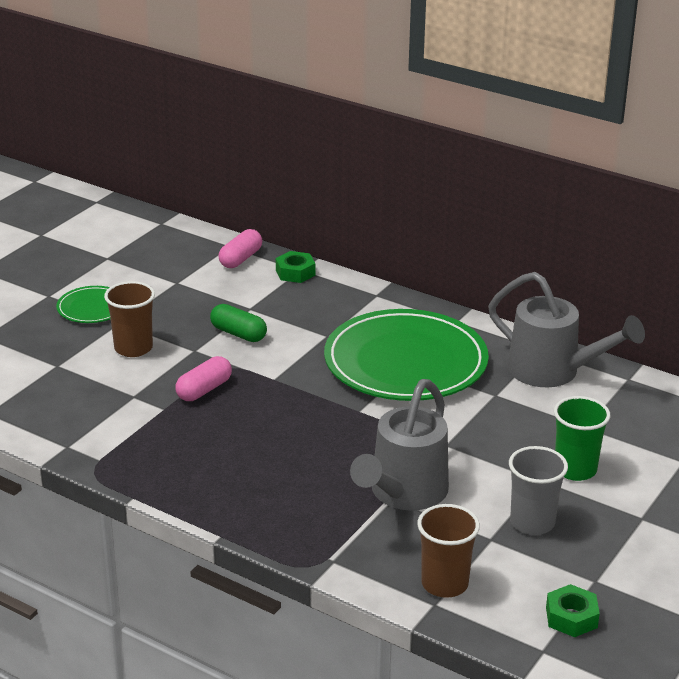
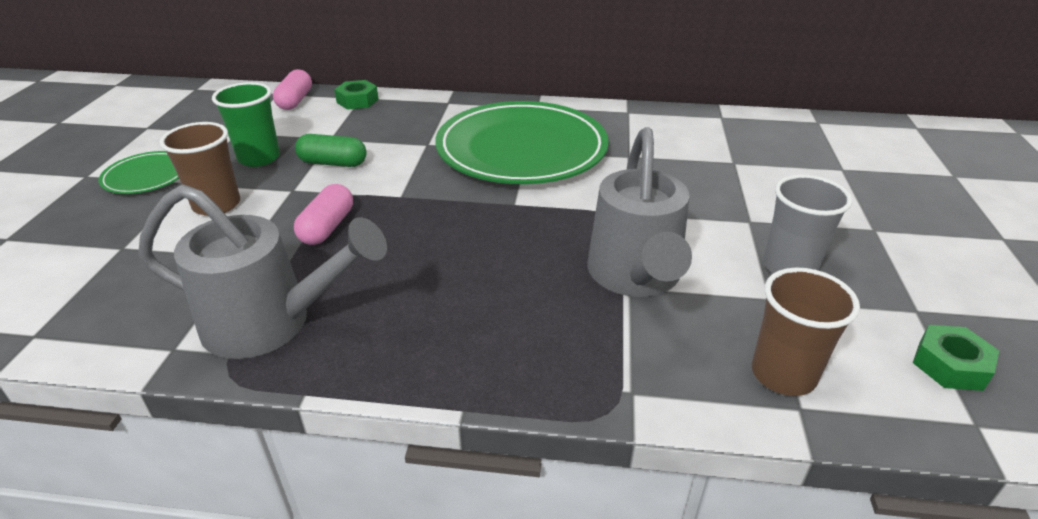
camera: 25 degrees left, 5 degrees up
(553, 372) = (657, 126): grey watering can -> grey watering can (271, 323)
(575, 469) = (767, 202): green cup -> green cup (259, 158)

